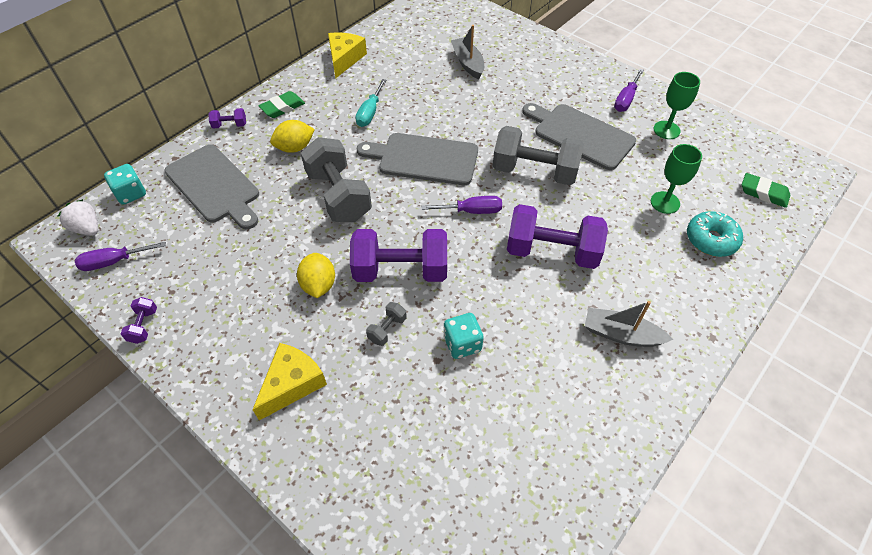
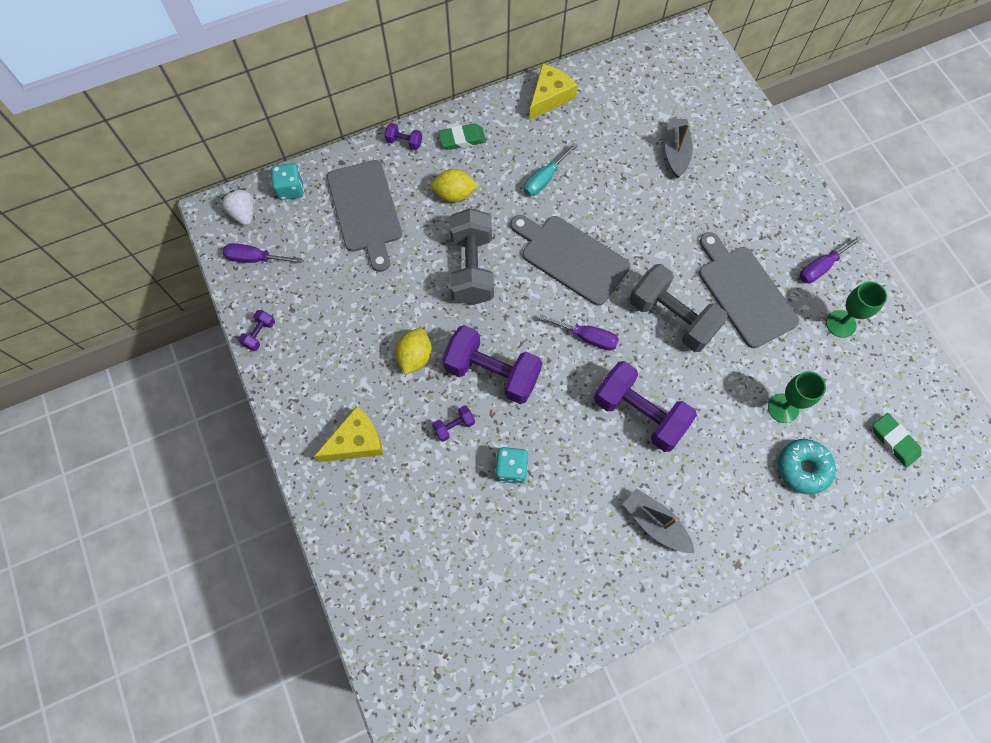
camera: 25 degrees right, 15 degrees up
(387, 329) = (454, 426): grey dumbbell -> purple dumbbell

